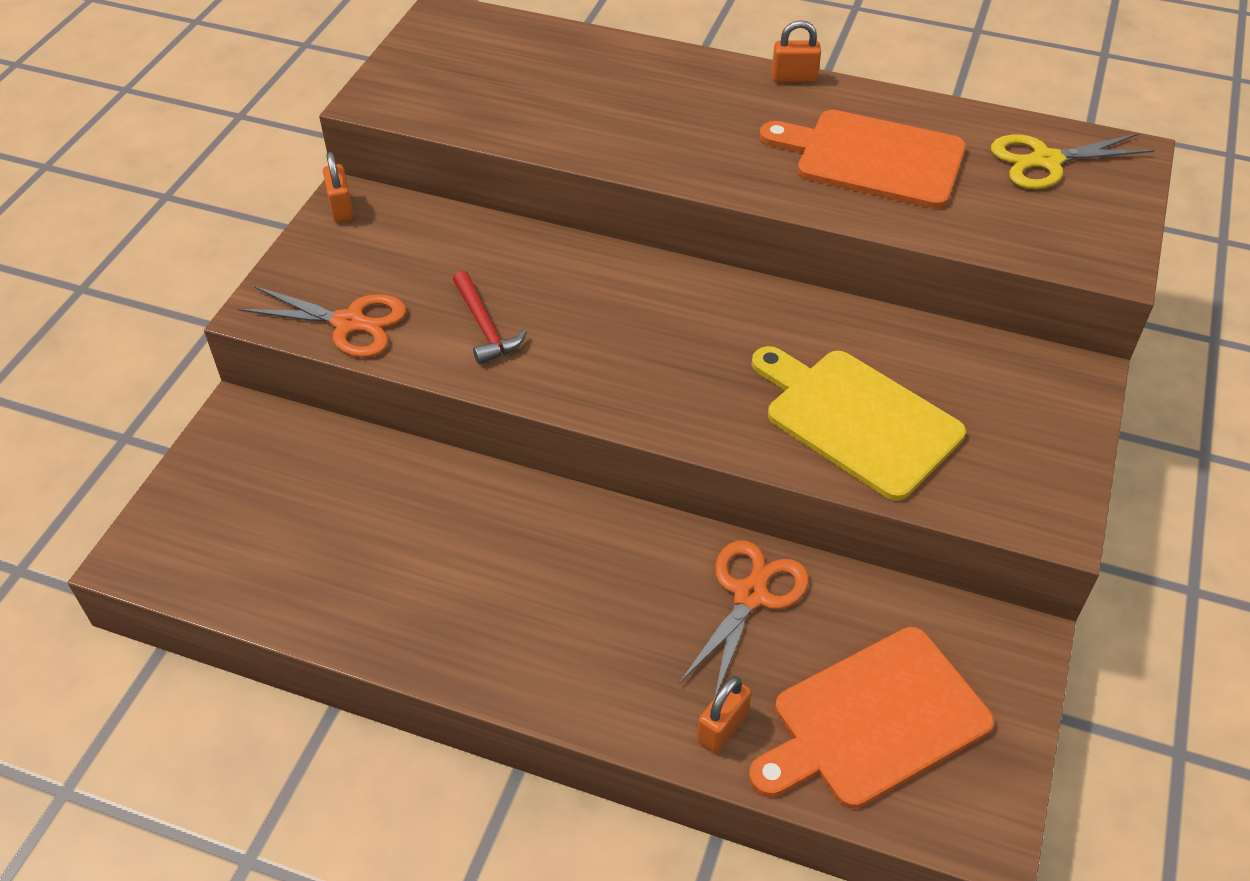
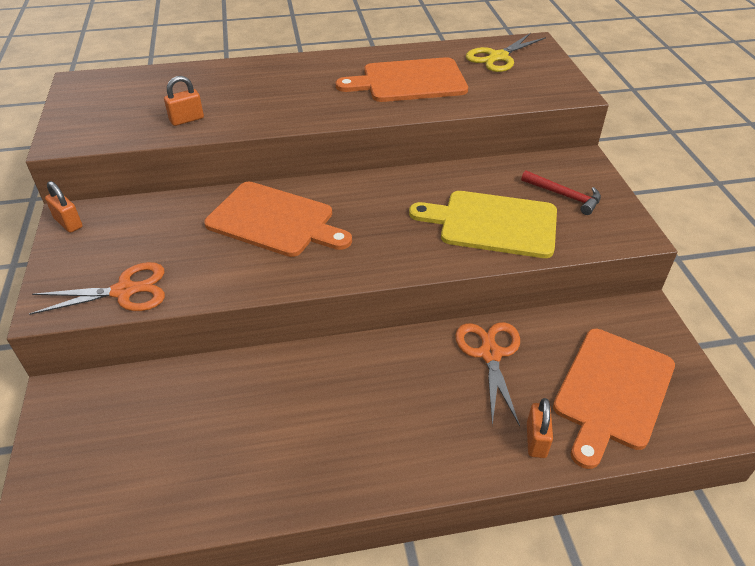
camera: 30 degrees left, 5 degrees down
(485, 327) = (226, 258): red hammer -> red hammer (564, 196)
(575, 299) = (275, 221): none -> orange cutting board
(794, 78) = (331, 56): orange padlock -> orange padlock (187, 119)

